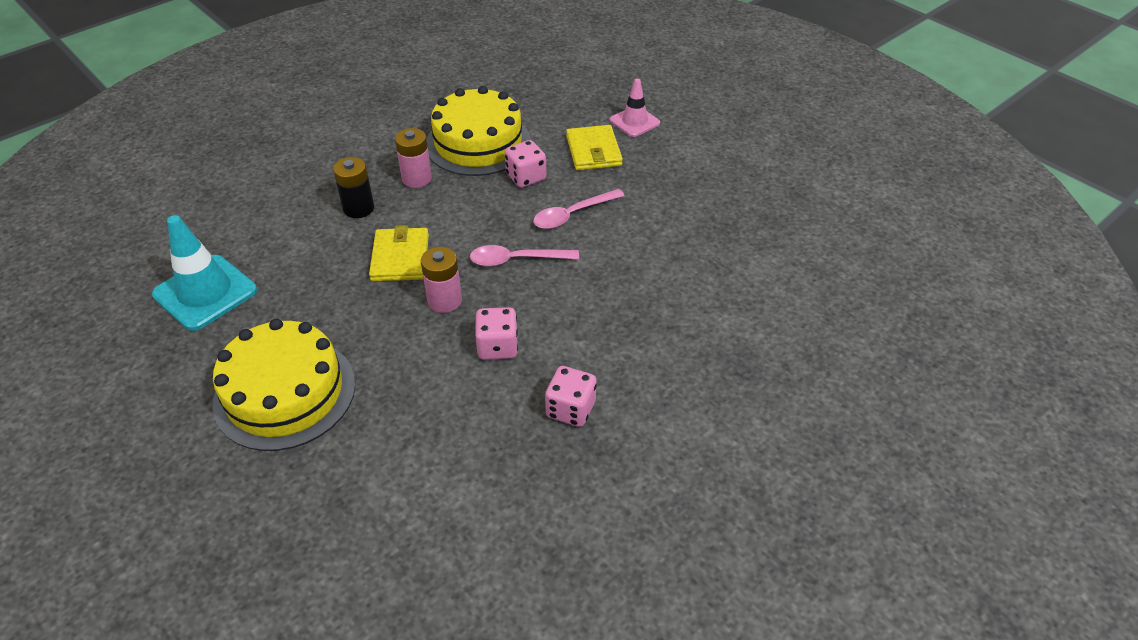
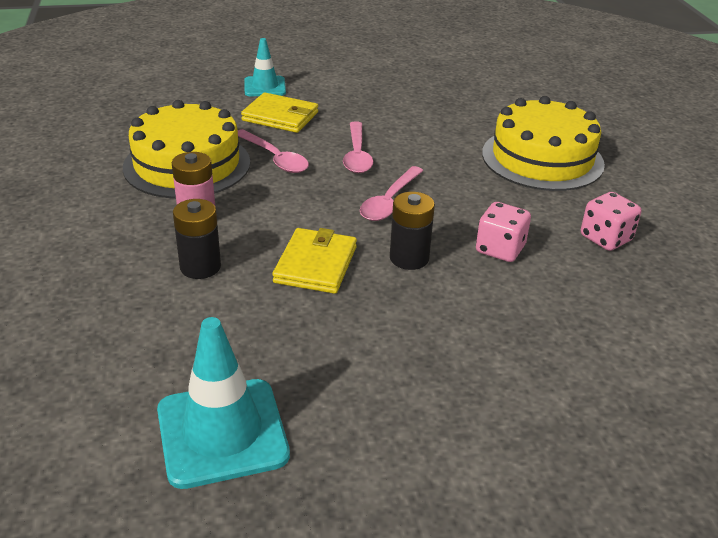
camera: 60 degrees left, 10 degrees down
(285, 393) = (463, 409): yellow cake -> yellow cake (542, 158)
(400, 258) = (315, 264): yellow wallet -> yellow wallet turned 75 degrees clockwise
(444, 300) = (409, 258): pink battery -> black battery
(526, 177) = (275, 158): pink dice -> pink spoon
(634, 122) = (265, 87): pink traffic cone -> turquoise traffic cone

